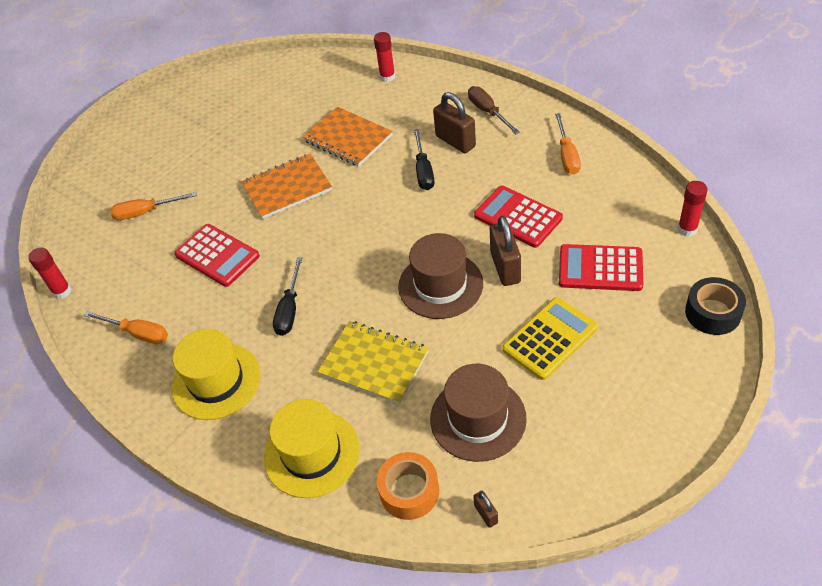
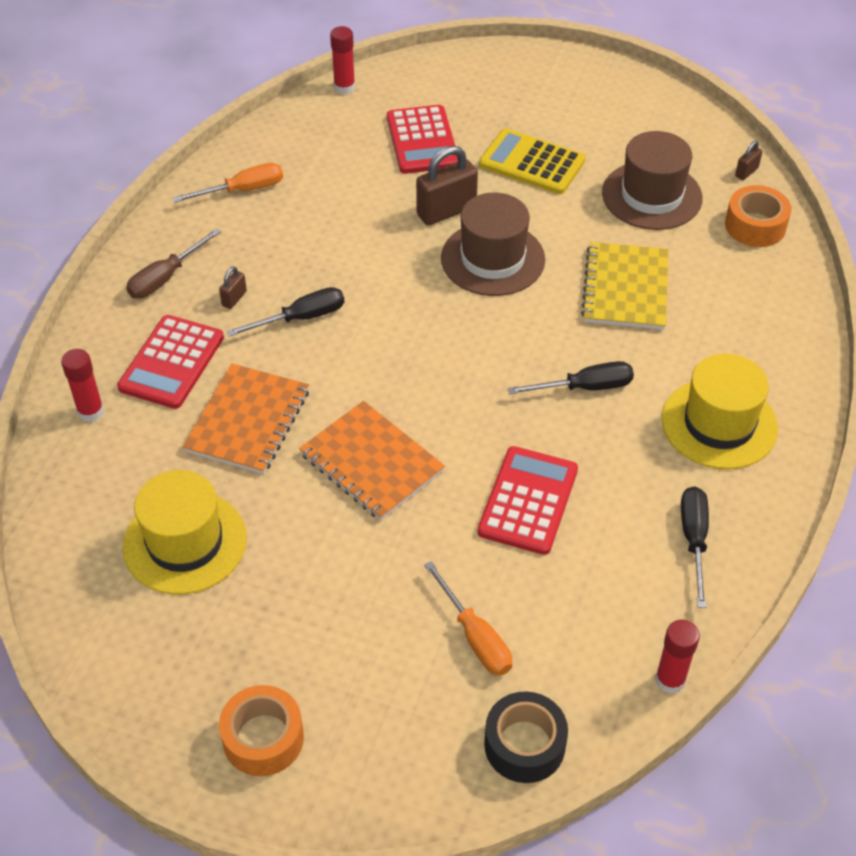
camera: 115 degrees left, 0 degrees up
(138, 333) = (694, 540): orange screwdriver -> black screwdriver
(147, 125) = (263, 738): none -> orange tape
(311, 453) = (759, 308): yellow hat -> yellow hat (185, 542)
(455, 141) = (234, 298): brown padlock -> brown padlock, size x0.48
(518, 217) = (363, 215): red calculator -> red calculator (171, 362)
(713, 313) = (454, 63): black tape -> black tape (524, 745)

